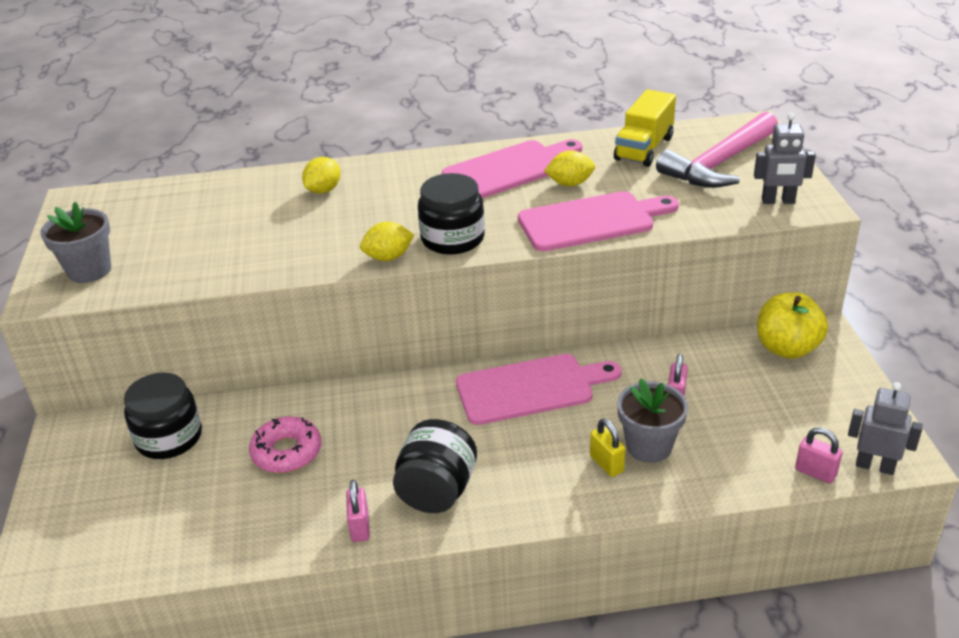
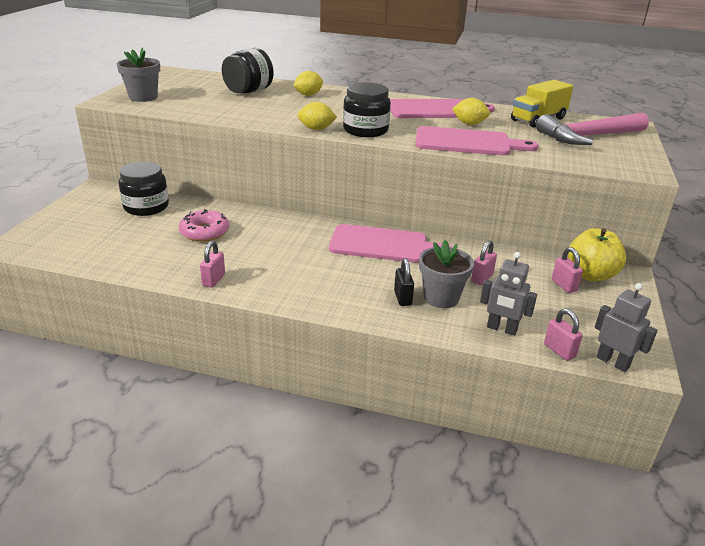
camera: 20 degrees right, 5 degrees down
(437, 491) = (277, 277): black jar -> black jar (248, 91)
(606, 464) = (402, 298): yellow padlock -> black padlock
(768, 375) = (564, 285): none -> pink padlock
(778, 201) = (618, 163): grey robot -> grey robot (501, 329)

